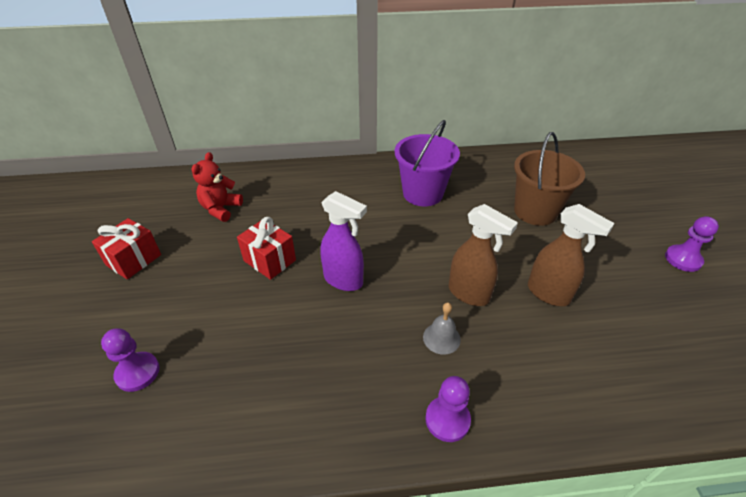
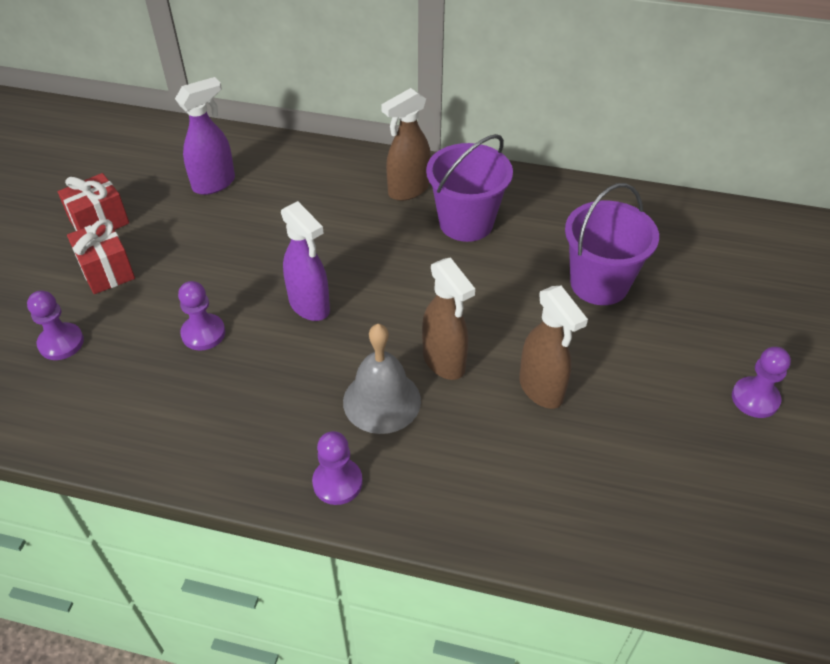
camera: 20 degrees right, 5 degrees up
(221, 209) = (214, 183): red teddy bear -> purple spray bottle
(267, 326) = (203, 333): none -> purple pawn
(269, 260) = (240, 261): red gift -> red gift (107, 271)
(370, 181) = (408, 190): none -> brown spray bottle
(441, 338) = (382, 401): grey bell -> grey bell, size x1.75
(535, 211) = (599, 284): brown bucket -> purple bucket

